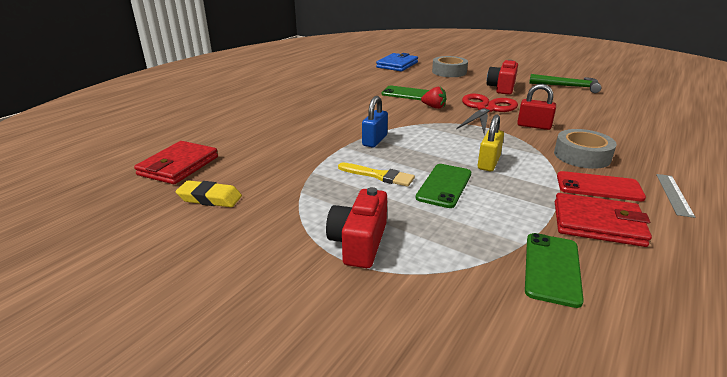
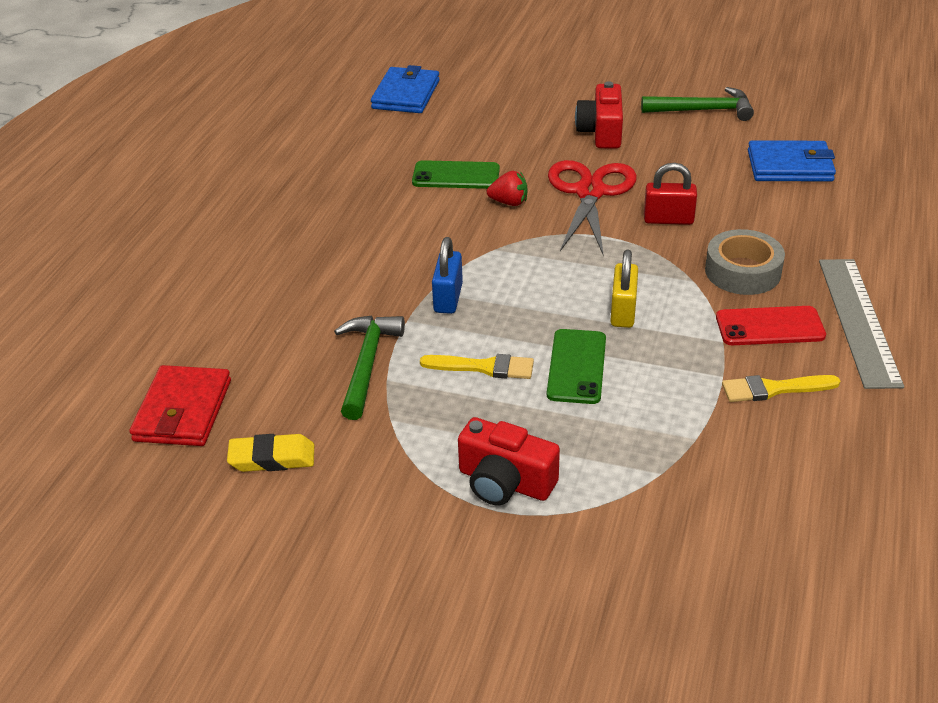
camera: 15 degrees left, 10 degrees up
(304, 162) = (367, 364): none -> green hammer
(359, 243) = (505, 482): red camera -> red camera turned 60 degrees counterclockwise
(449, 72) = (503, 101): grey tape -> none
(552, 268) = (732, 466): green phone -> none
(597, 223) = (774, 389): red wallet -> yellow brush
(623, 113) = (789, 166): none -> blue wallet
(674, 194) = (859, 321): grey ruler -> grey ruler, size x1.92

